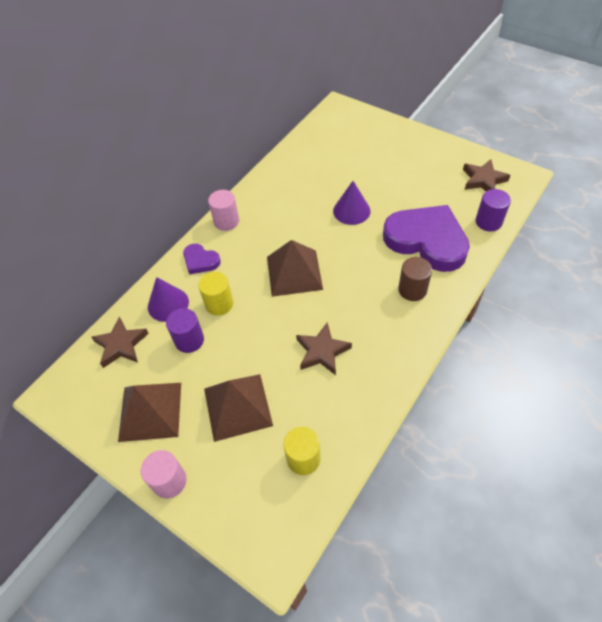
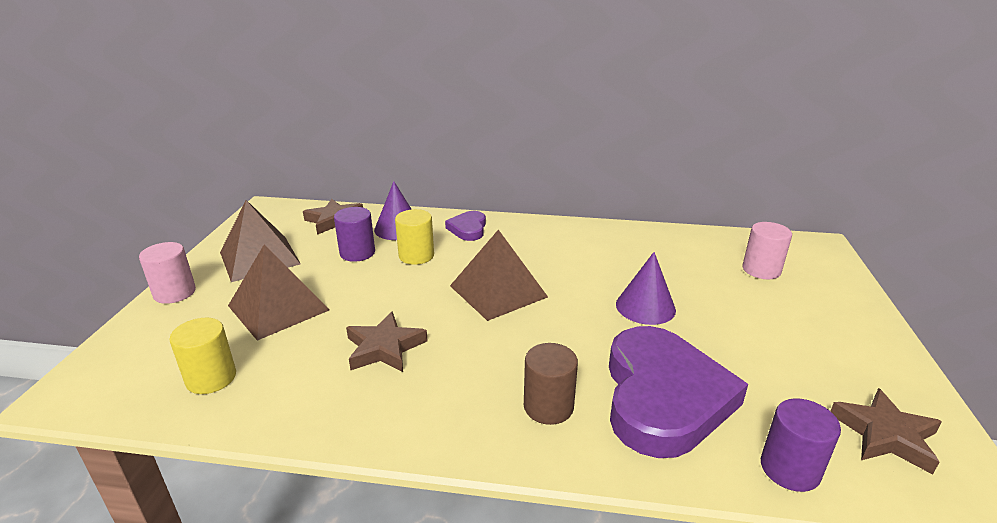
camera: 60 degrees right, 25 degrees down
(226, 221) = (536, 227): pink cylinder -> pink cylinder (761, 270)

